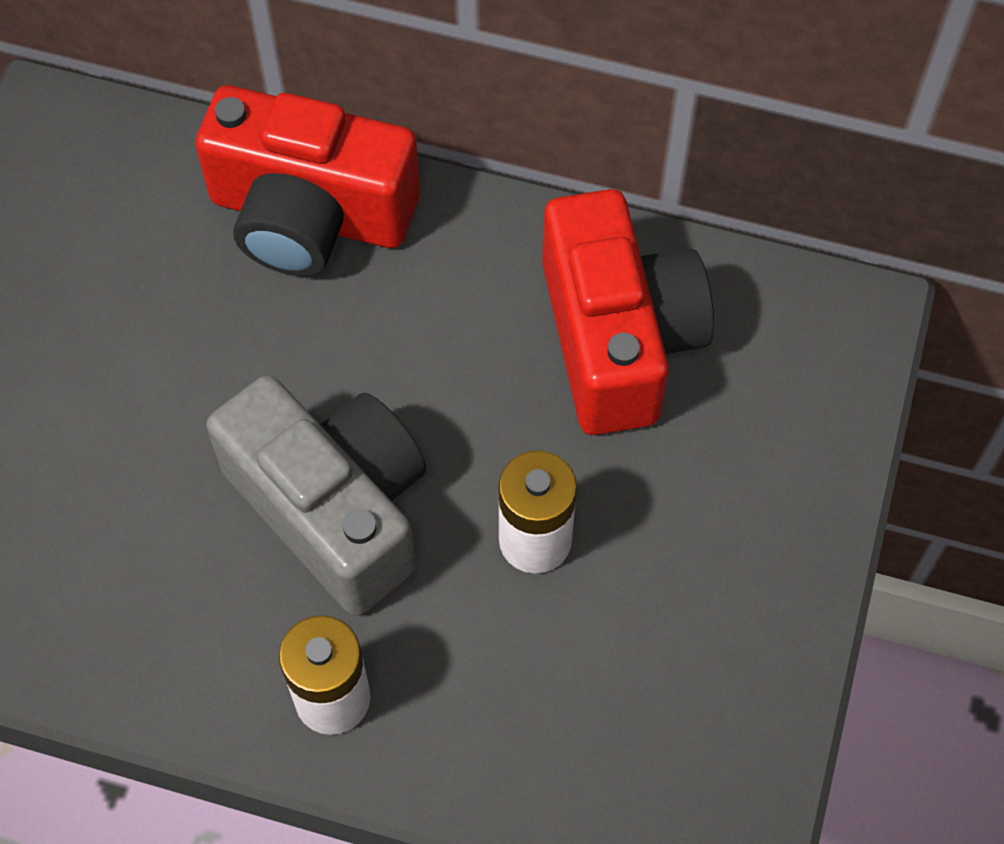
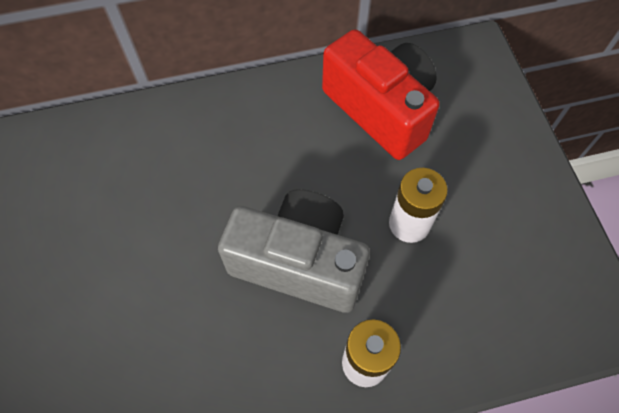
camera: 30 degrees left, 0 degrees up
(310, 215) = (192, 124): red camera -> none

